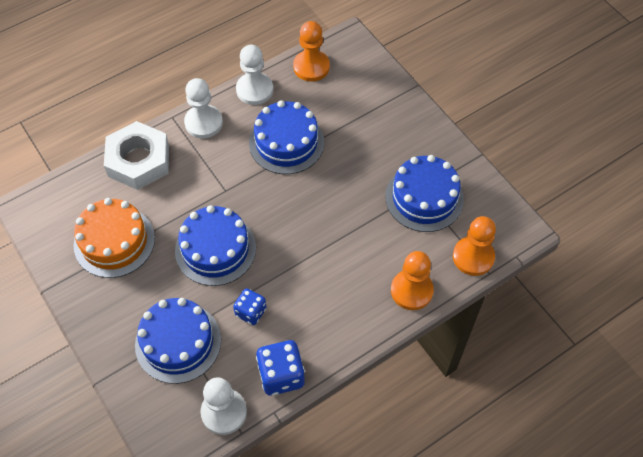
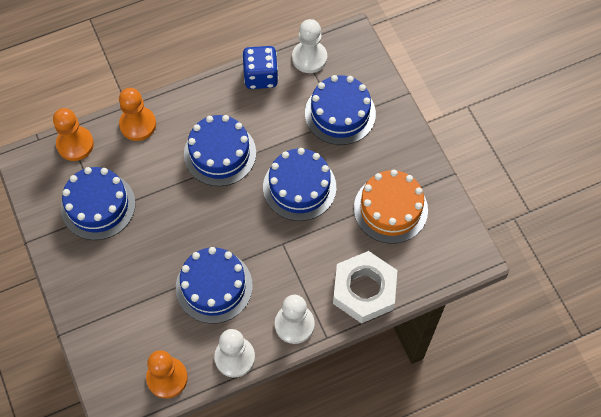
camera: 170 degrees left, 5 degrees up
(251, 312) = (277, 128): blue dice -> none
(310, 272) = (220, 153): none -> blue cake

